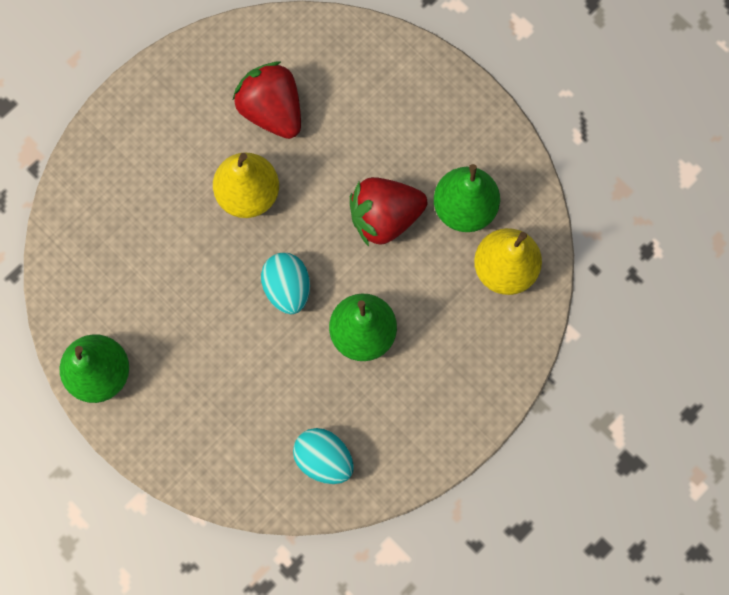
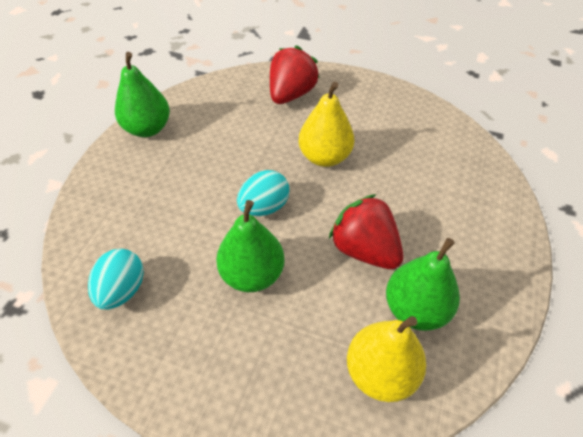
camera: 65 degrees right, 25 degrees down
(272, 110) = (397, 147): red strawberry -> red strawberry (291, 94)

